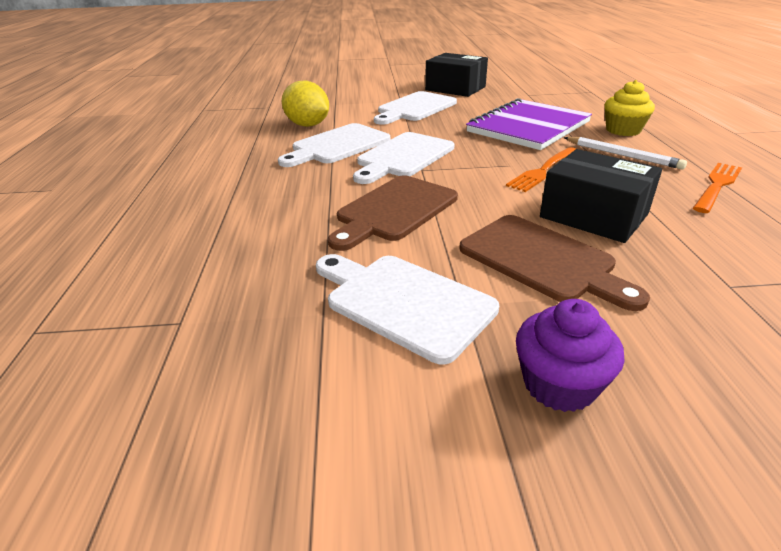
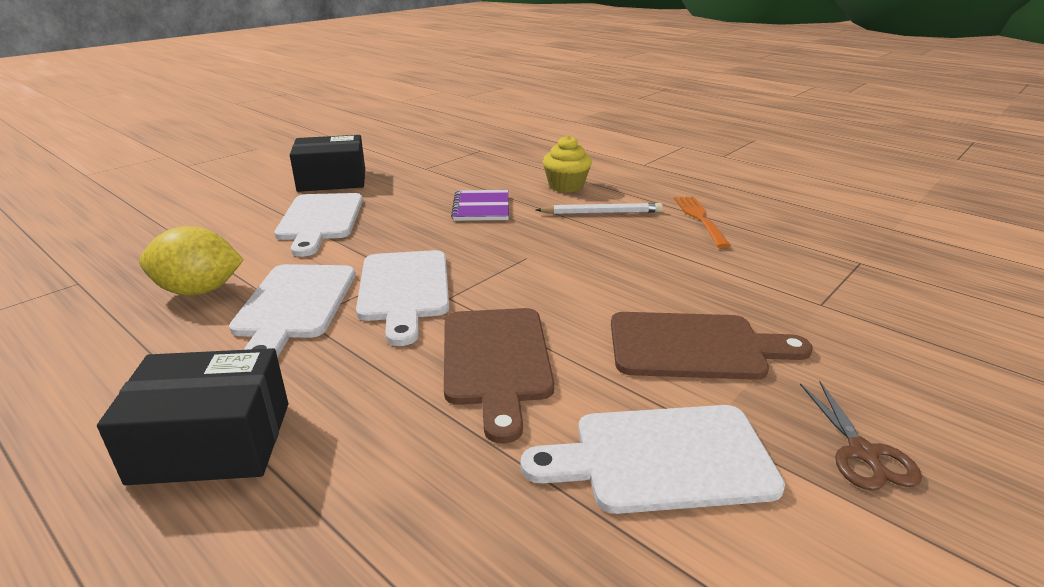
camera: 45 degrees left, 5 degrees down
(528, 127) = (481, 207): purple notebook -> purple notebook, size x0.55
(543, 170) = (564, 252): orange fork -> none
(559, 384) = (863, 453): purple cupcake -> brown scissors
(593, 215) = (666, 283): black box -> black box (212, 442)

